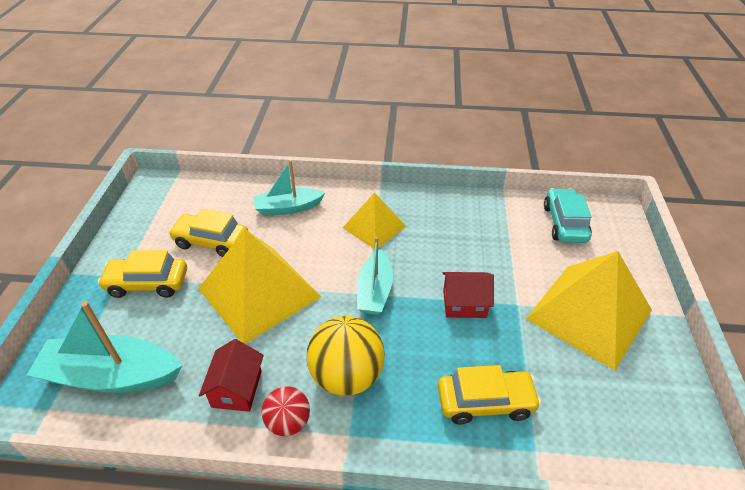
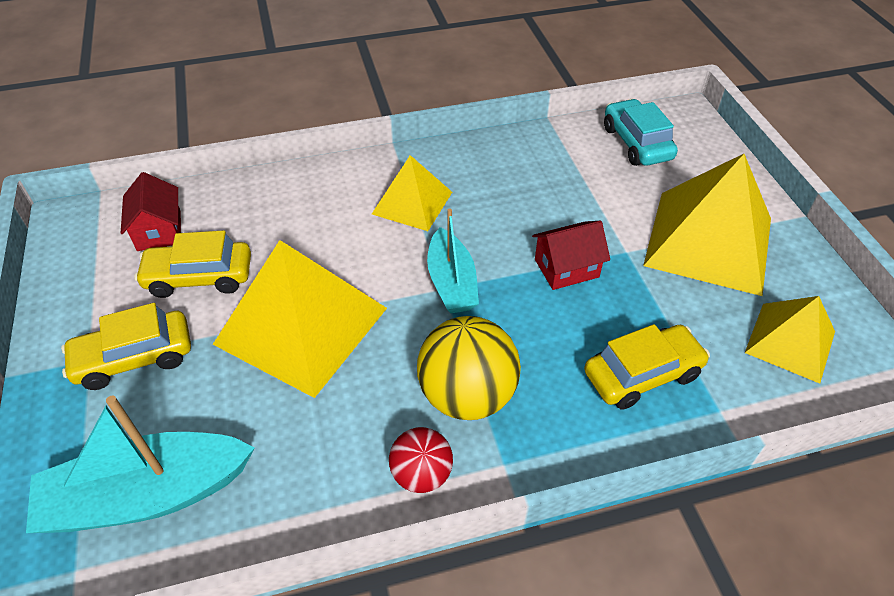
camera: 20 degrees left, 5 degrees up
(237, 389) = (333, 455): red house -> red house (159, 230)
(288, 208) = (286, 206): turquoise boat -> none
(622, 414) = (790, 341): none -> yellow pyramid

